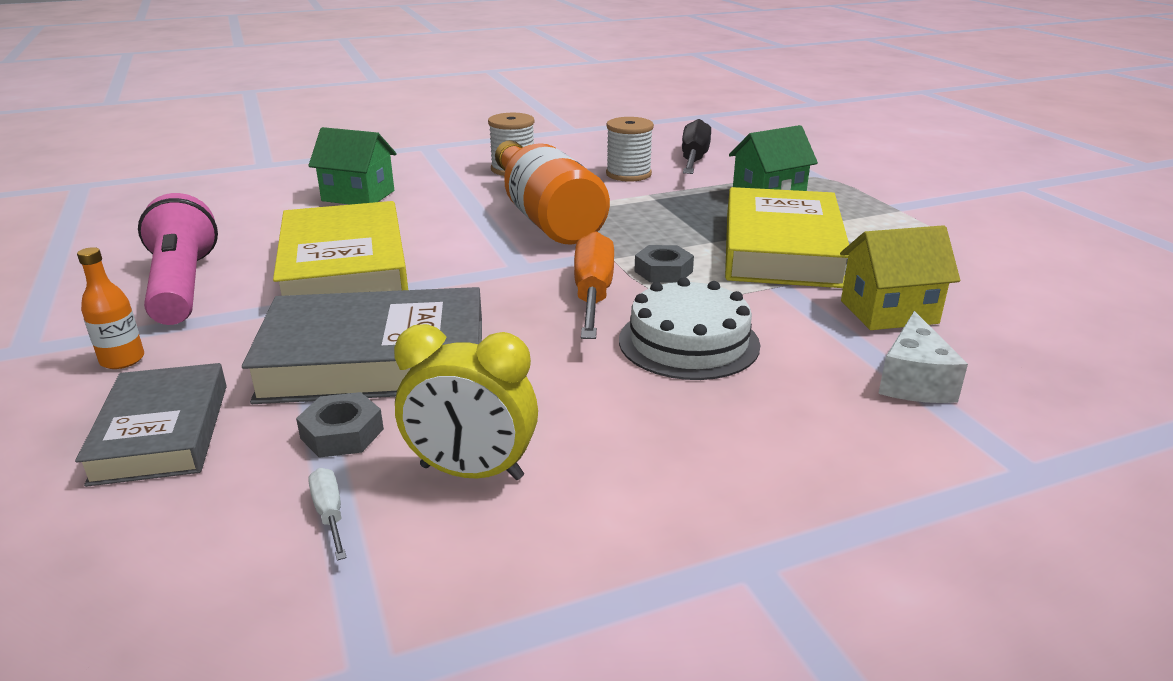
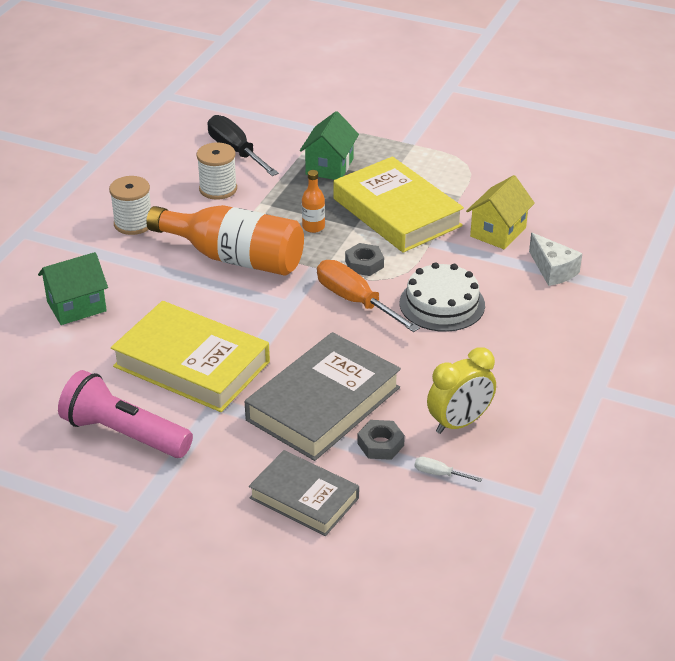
camera: 45 degrees left, 10 degrees up
(122, 360) = (200, 487): orange bottle -> orange bottle (313, 227)

